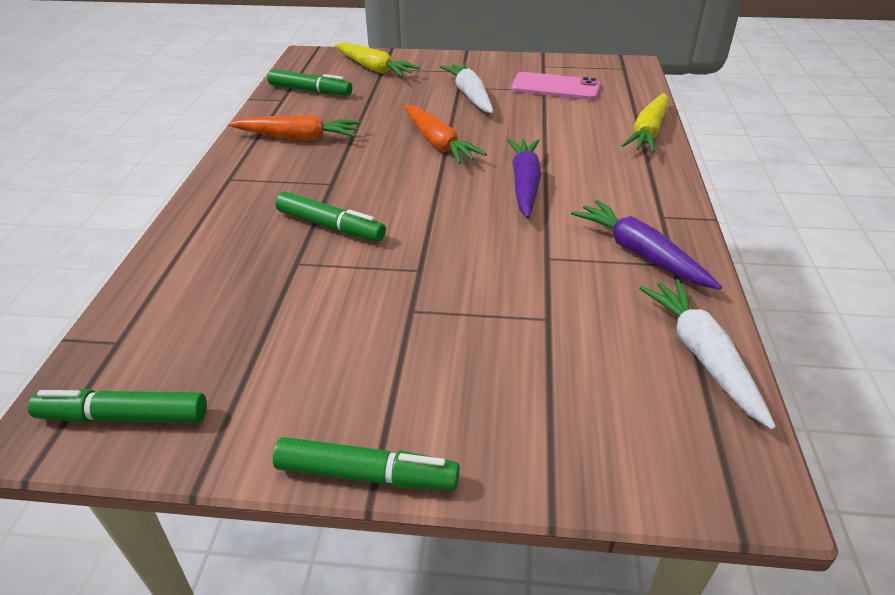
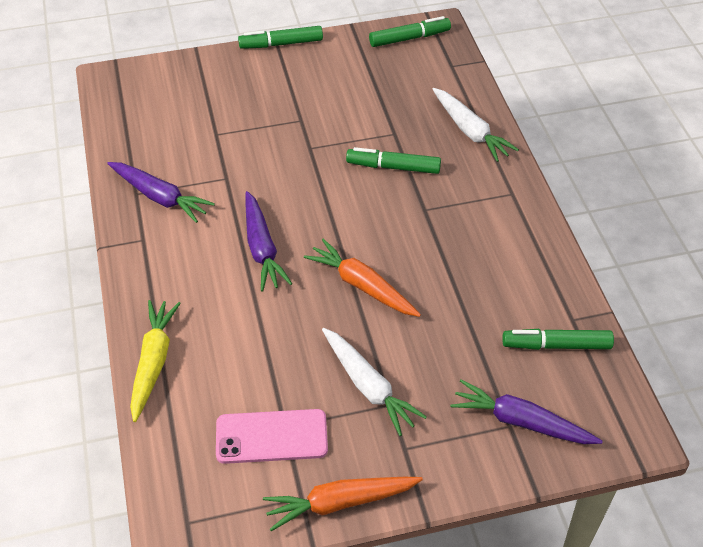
camera: 160 degrees right, 10 degrees up
(298, 138) = (499, 259): orange carrot -> orange carrot (340, 503)
(374, 68) = (521, 422): yellow carrot -> purple carrot
(702, 356) = (123, 132): white carrot -> white carrot (470, 131)

